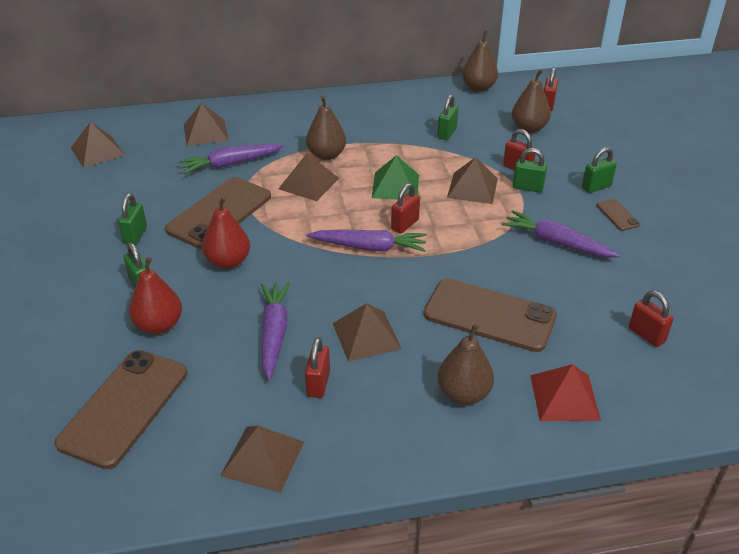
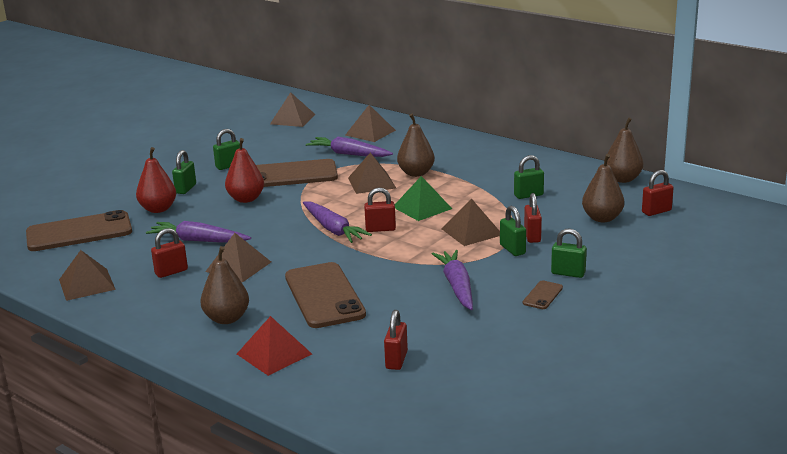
camera: 50 degrees right, 15 degrees down
(274, 333) = (198, 240): purple carrot -> purple carrot turned 120 degrees counterclockwise

